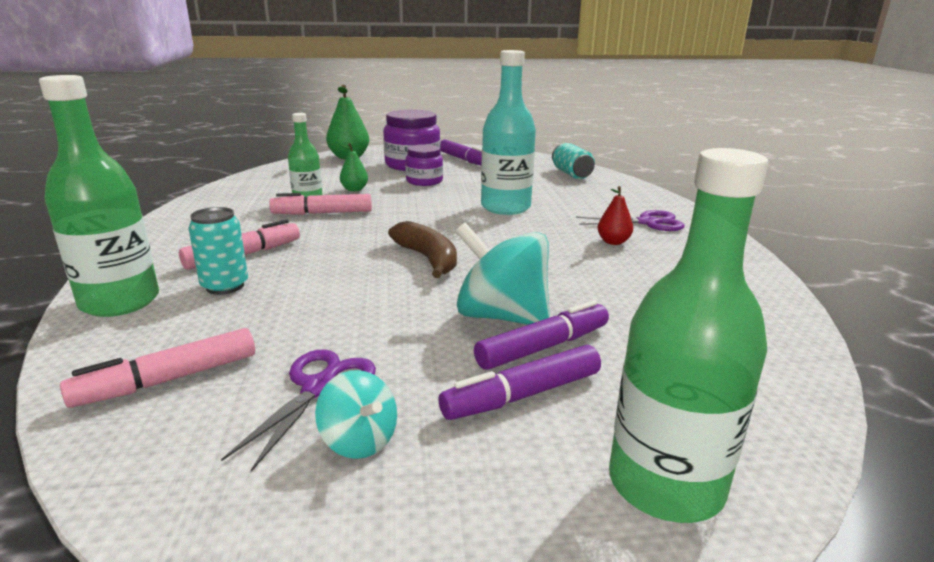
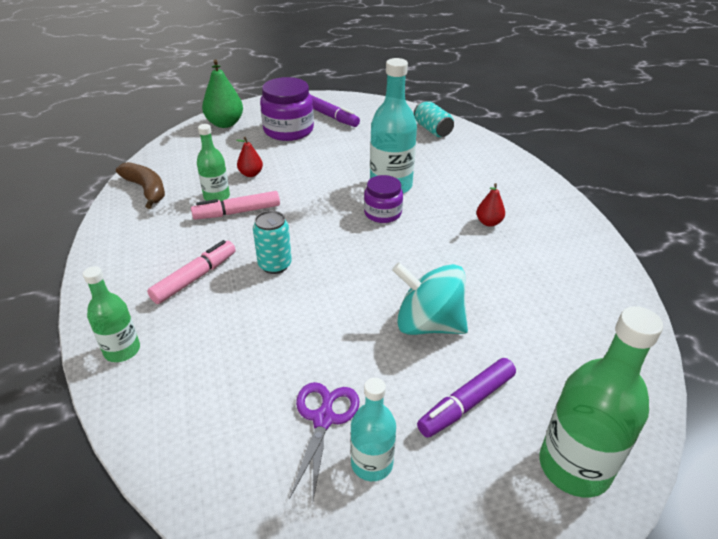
camera: 10 degrees left, 15 degrees up
(120, 302) = (122, 350): green bottle -> green bottle, size x0.59
(168, 380) = (209, 429): pink marker -> none
(225, 286) = (199, 319): turquoise can -> turquoise can (275, 265)
(354, 189) = (251, 174): green pear -> red pear
(359, 441) = (372, 463): turquoise spinning top -> turquoise bottle
(424, 181) = (308, 155): purple jar -> purple jar (382, 213)
(428, 259) = (350, 263): brown banana -> brown banana (146, 190)
(543, 347) = (467, 353): purple marker -> none
(647, 222) = (510, 193): purple scissors -> none

